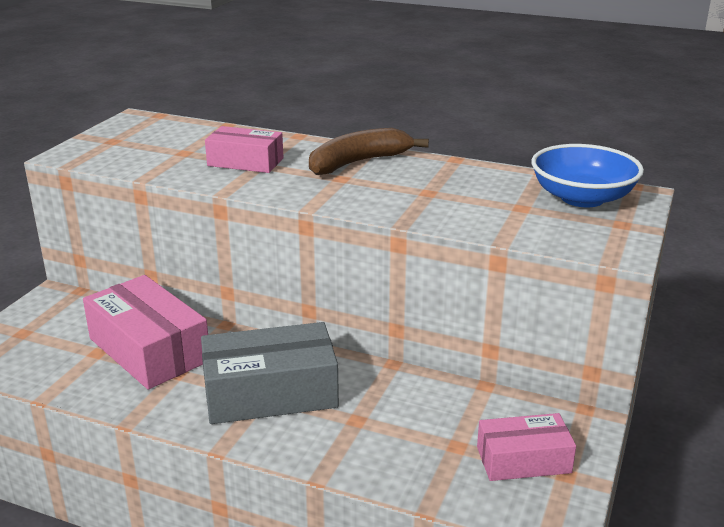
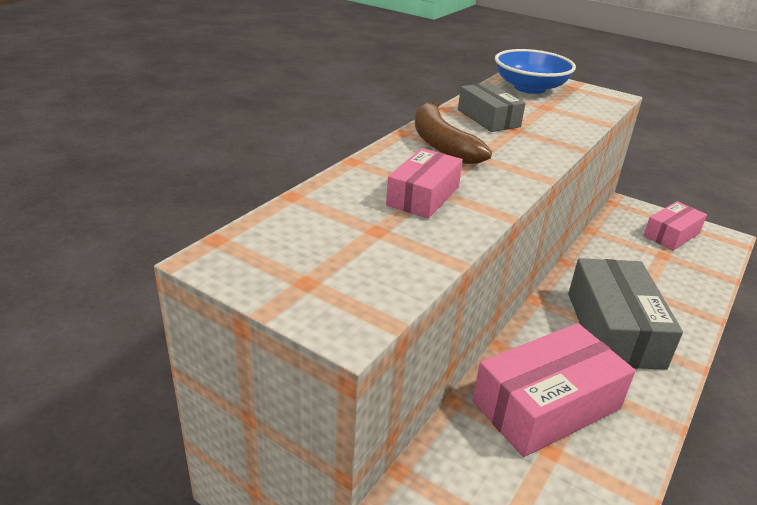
camera: 80 degrees left, 5 degrees up
(448, 179) = (488, 118): none -> grey box
(523, 460) = (671, 235): pink box -> pink box turned 45 degrees clockwise

